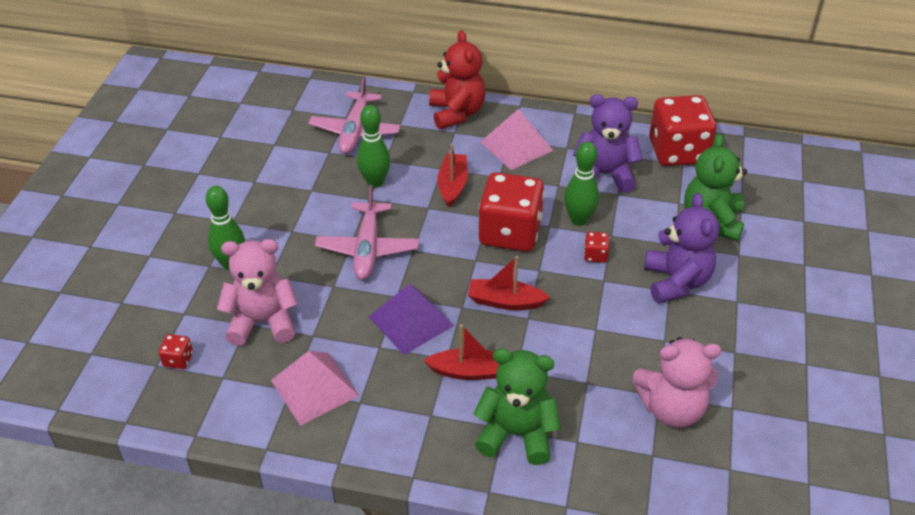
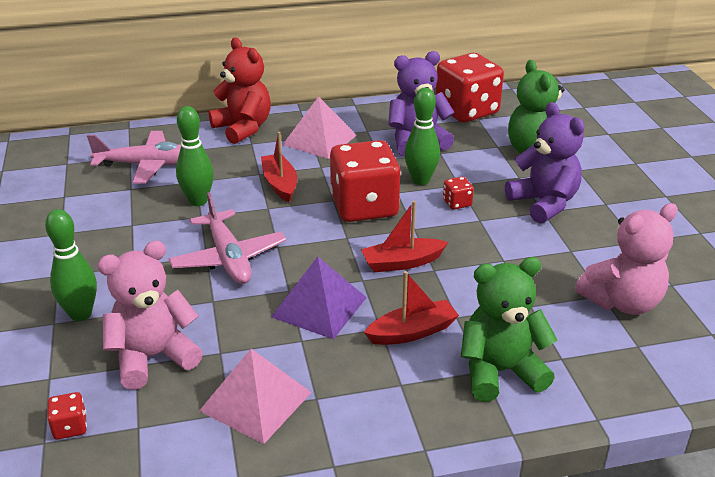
camera: 25 degrees left, 10 degrees down
(355, 131) = (148, 165): pink plane -> pink plane turned 75 degrees counterclockwise

